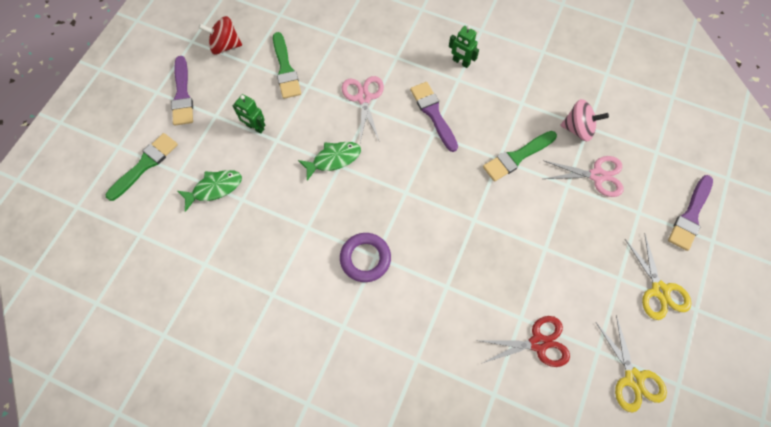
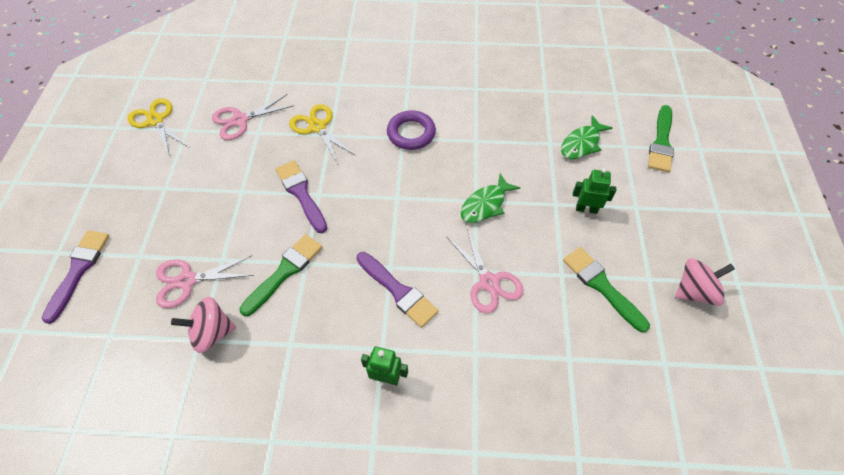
camera: 160 degrees right, 10 degrees down
(182, 95) = (688, 216): purple brush -> purple brush (301, 193)
(225, 45) = (694, 291): red spinning top -> pink spinning top
(538, 343) = (240, 120): red scissors -> pink scissors
(659, 290) = (124, 189): yellow scissors -> yellow scissors (317, 127)

